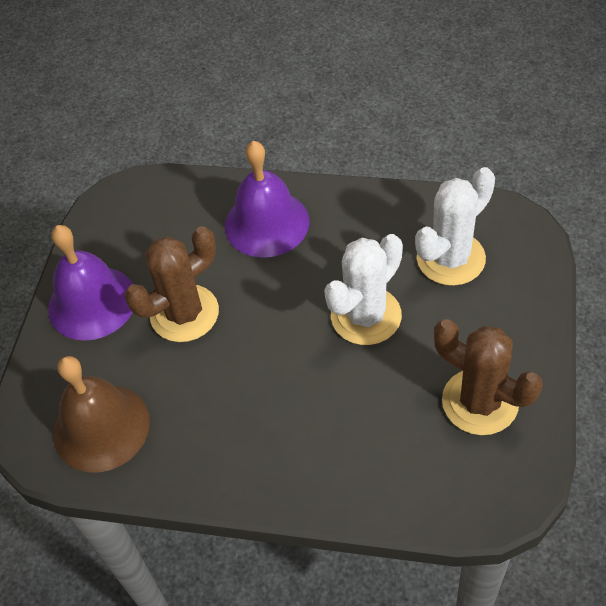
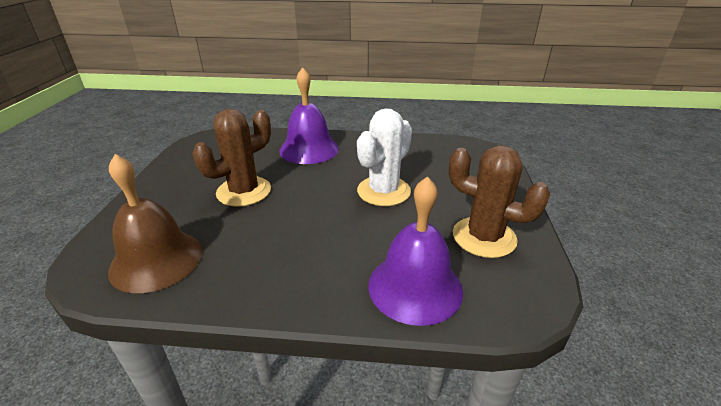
camera: 10 degrees left, 20 degrees down
(92, 302) = (172, 186): purple bell -> purple bell (415, 287)
(450, 258) = (439, 164): white cactus -> none

